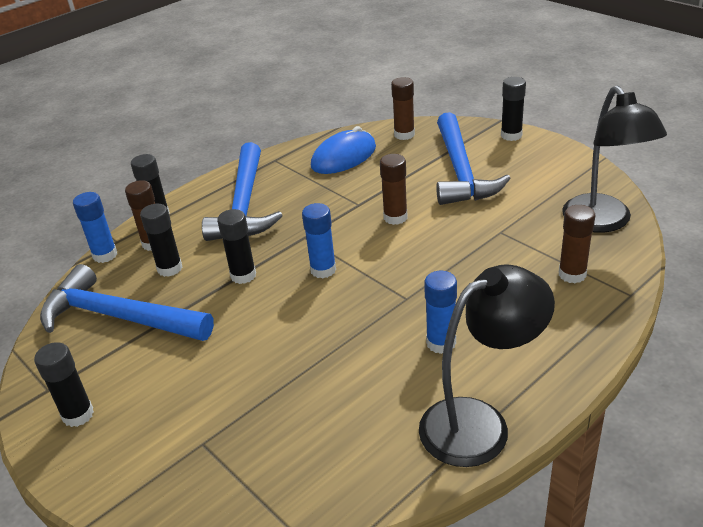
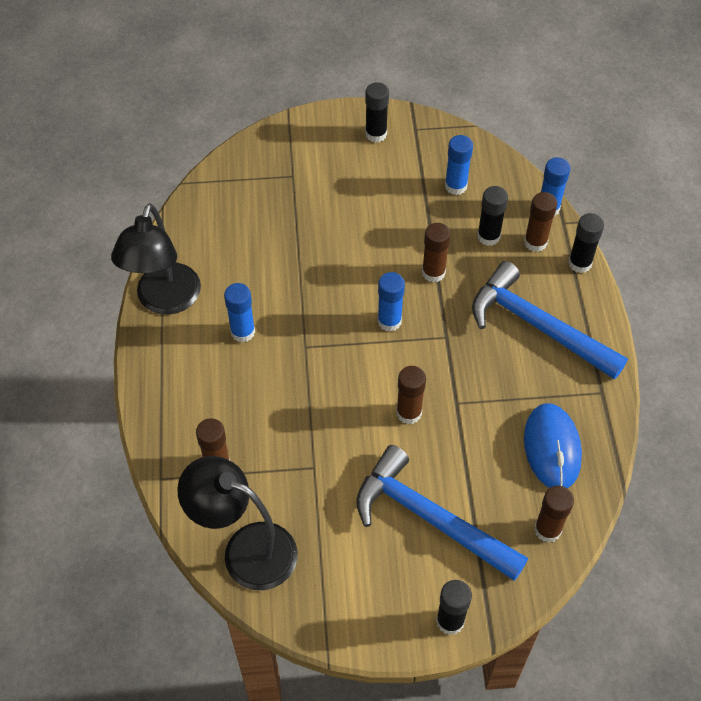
camera: 125 degrees right, 20 degrees up
(119, 317) = (455, 186): blue hammer -> blue glue stick
(243, 275) = (433, 272): black glue stick -> brown glue stick

